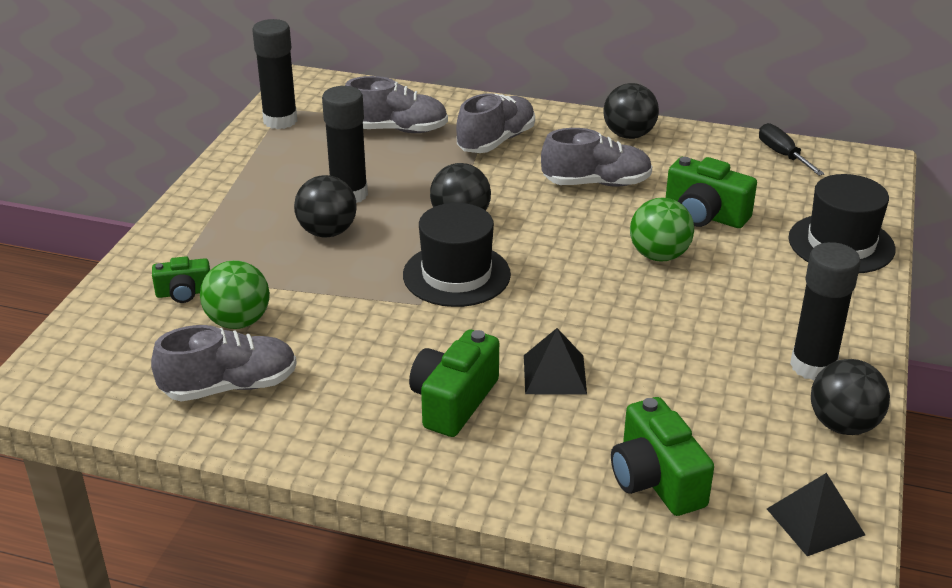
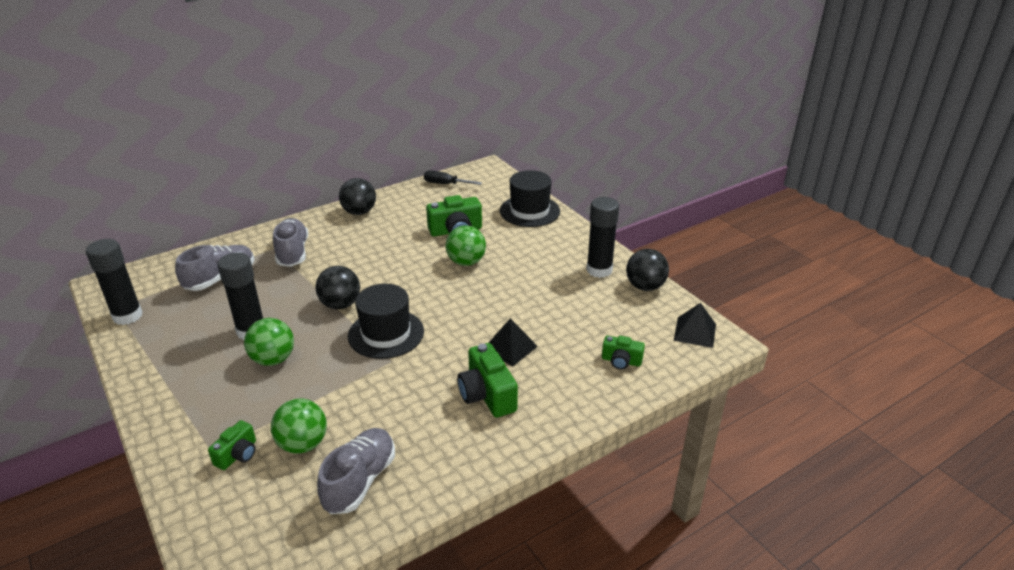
camera: 50 degrees left, 0 degrees up
(327, 232) = (273, 359): black ball -> green ball
(596, 183) = (382, 245): grey shoe -> none
(656, 479) = (621, 361): green camera -> green camera, size x0.60

